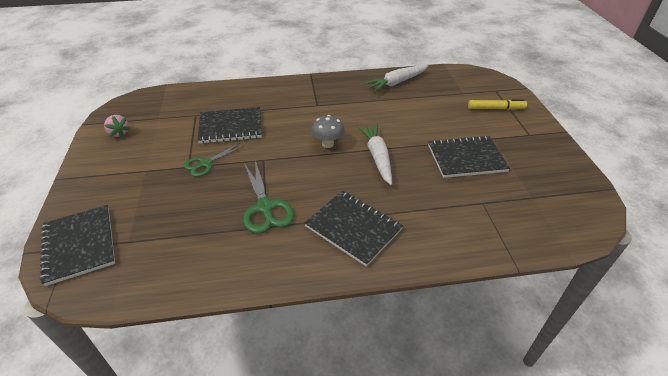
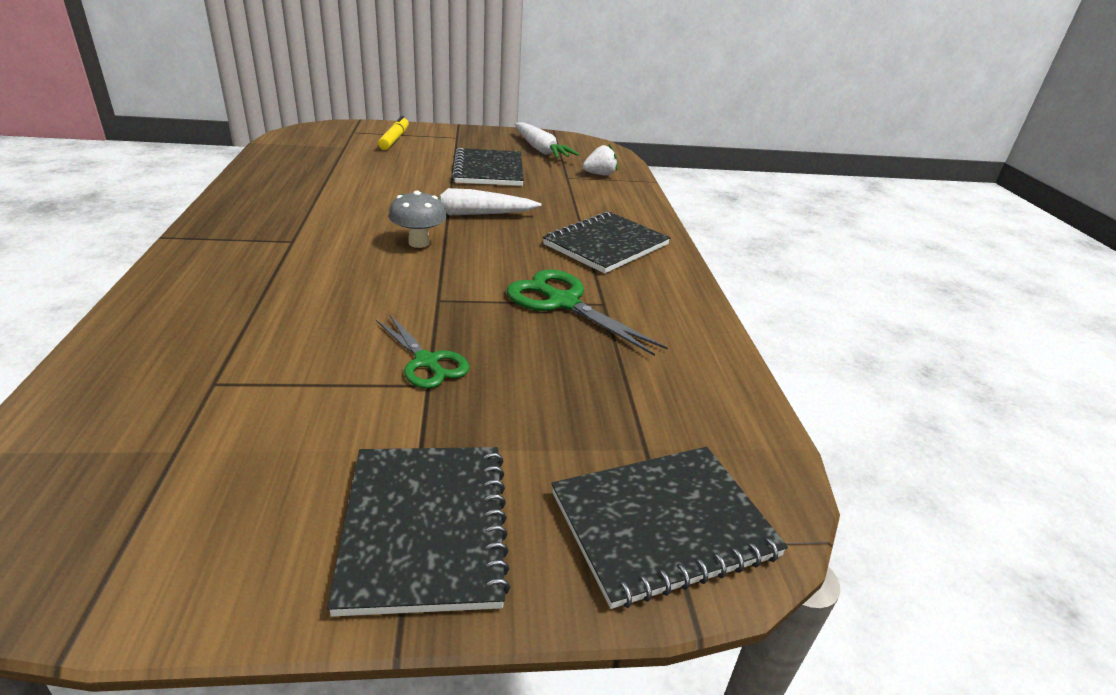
camera: 90 degrees left, 10 degrees down
(119, 133) = (205, 529): pink strawberry -> none
(230, 127) = (306, 332): black notebook -> black notebook (425, 527)
(265, 207) = (563, 302): green scissors -> green scissors turned 120 degrees counterclockwise
(397, 82) = (276, 176): white carrot -> white carrot (540, 149)
(505, 224) = (600, 174): none -> white strawberry

